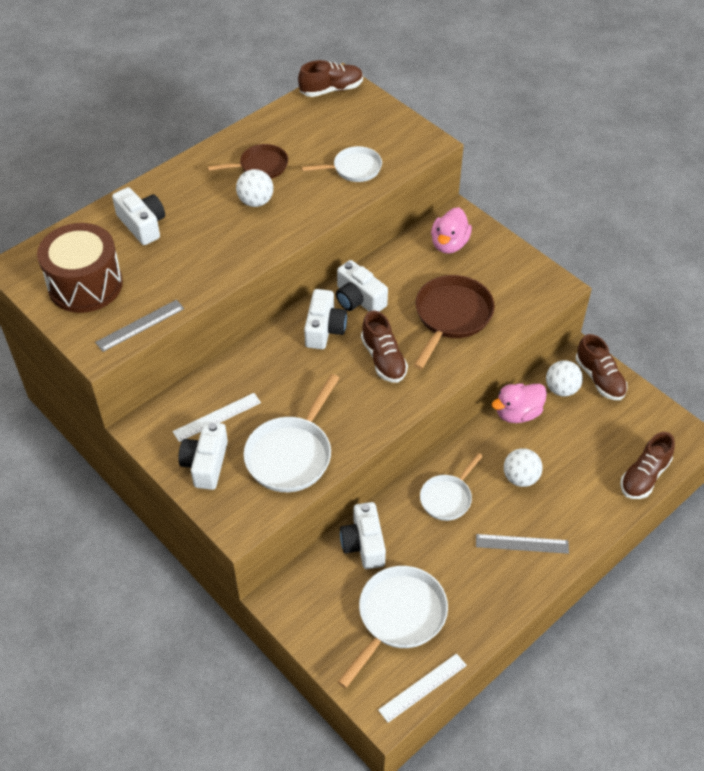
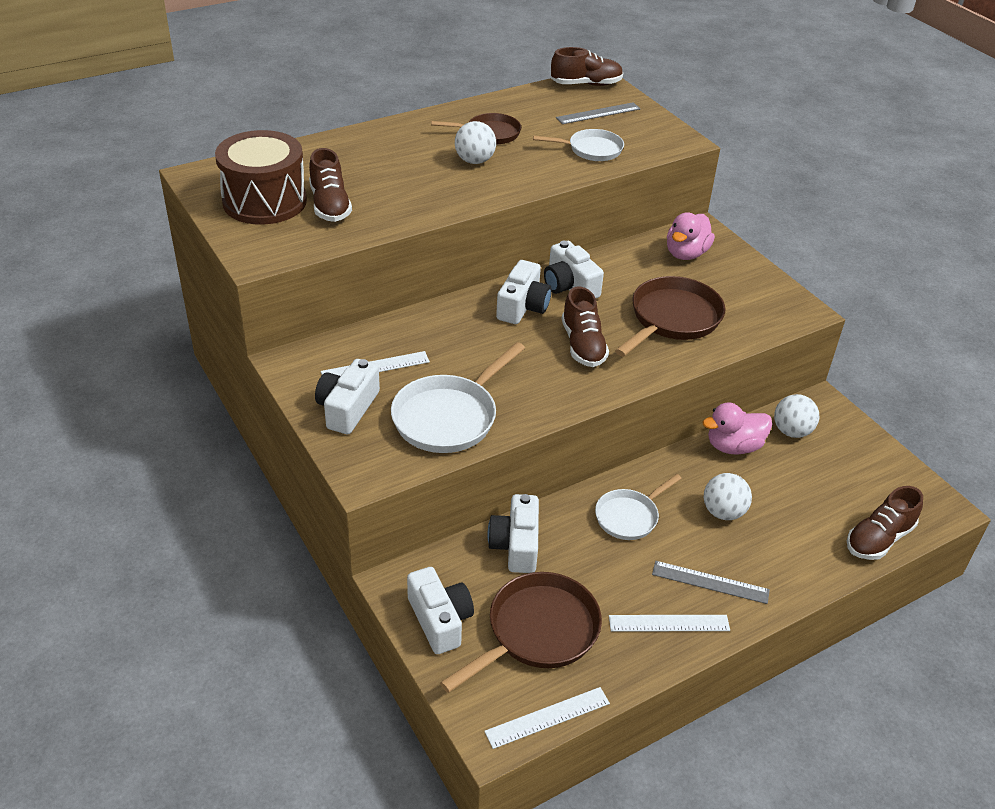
camera: 10 degrees right, 10 degrees down
(140, 325) = (310, 244): grey ruler -> grey ruler (598, 113)
(142, 225) = (345, 162): white camera -> white camera (440, 620)
(398, 617) = (537, 632): white pan -> brown pan
(497, 587) = (669, 623): none -> white ruler
(599, 378) = (840, 429): brown shoe -> brown shoe (330, 205)

